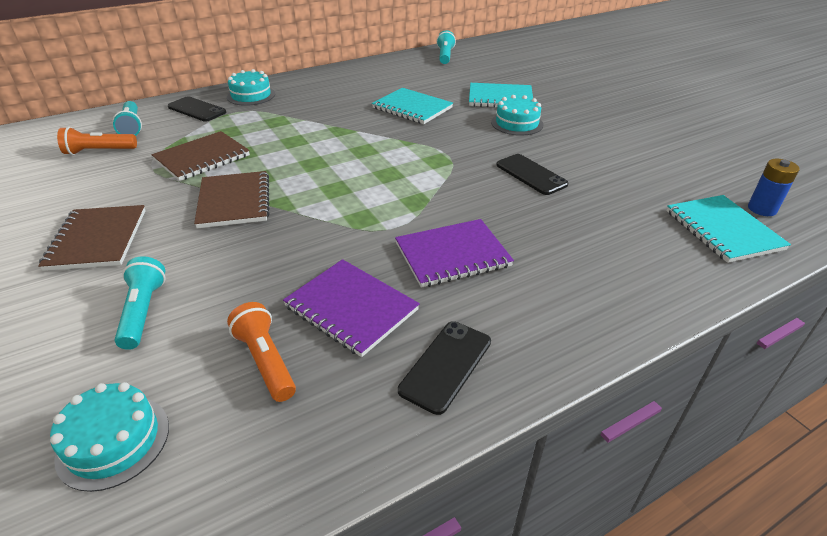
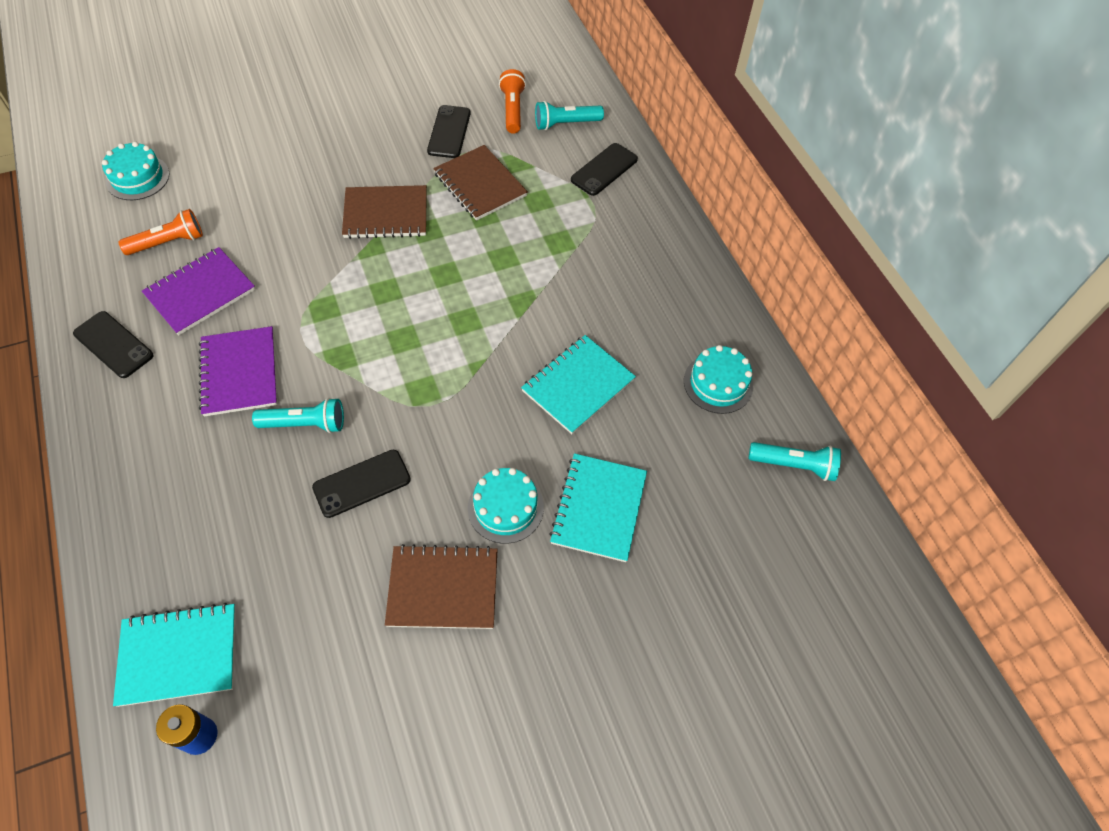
camera: 95 degrees right, 20 degrees up
(97, 239) = (353, 135): brown notebook -> brown notebook (443, 588)
(118, 180) = (449, 132): none -> black phone
(143, 312) = (249, 174): turquoise flashlight -> turquoise flashlight (305, 424)
(251, 95) = (642, 215): turquoise cake -> turquoise cake (718, 383)

